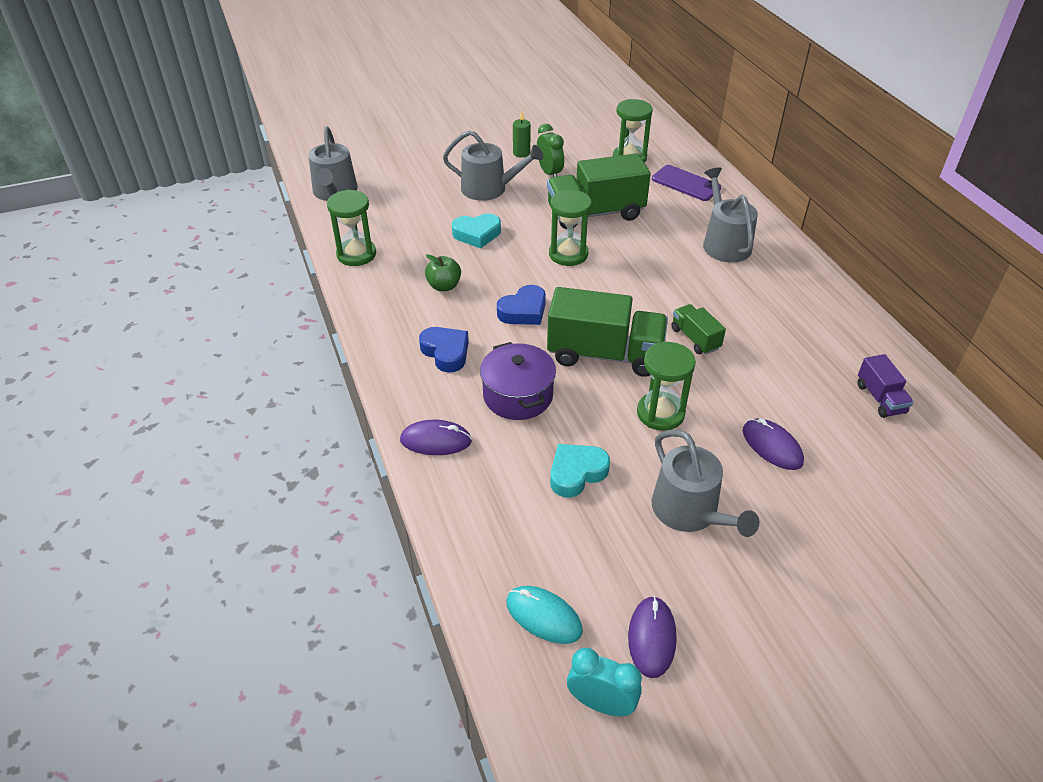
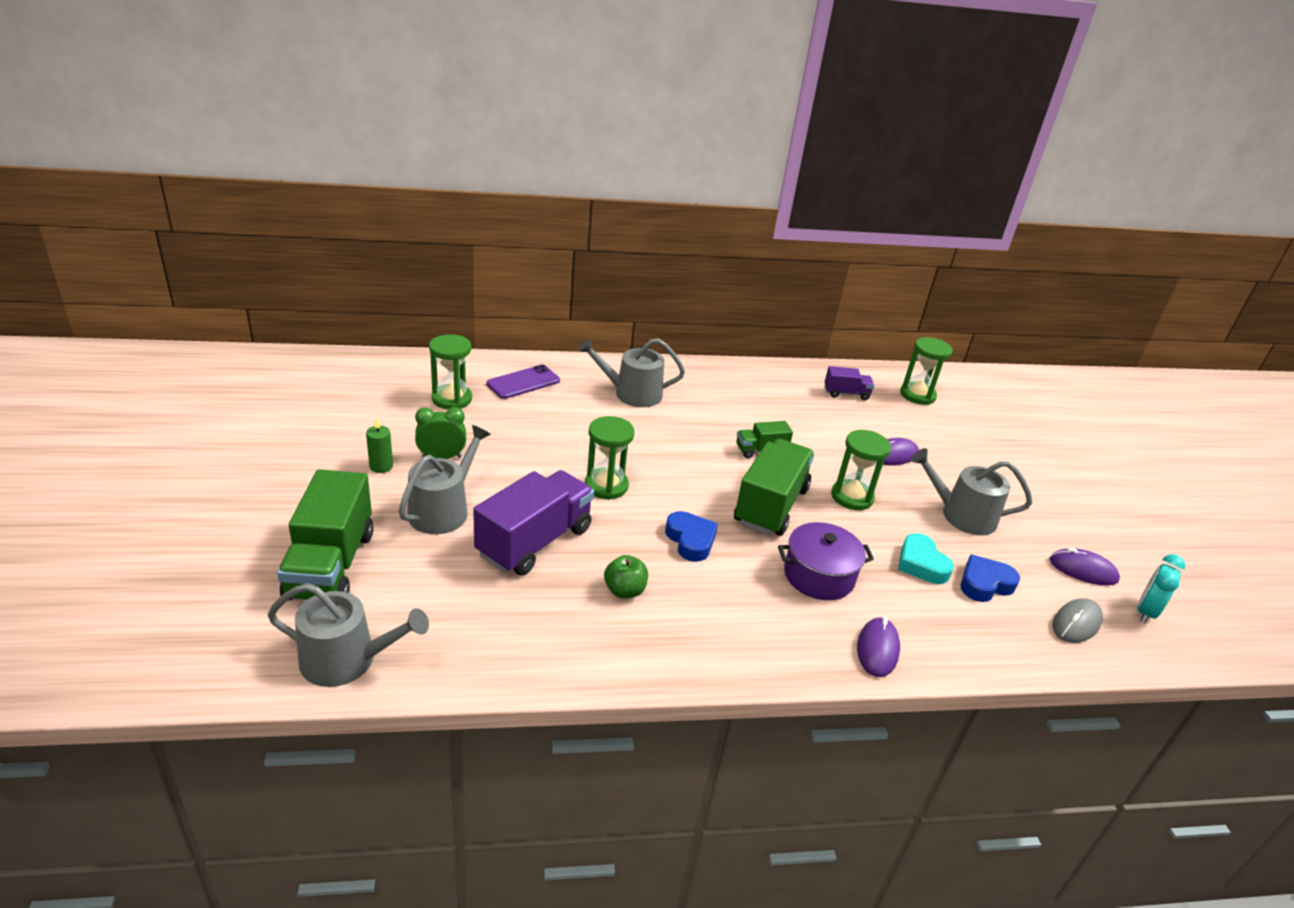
camera: 80 degrees left, 10 degrees down
(356, 254) = (522, 660): green hourglass -> green hourglass (917, 395)
(446, 352) = (743, 613): blue heart -> blue heart (984, 584)
(477, 234) = (534, 542): turquoise heart -> purple truck
(543, 616) = (1076, 623): turquoise mouse -> grey mouse
(595, 213) = (542, 449): green truck -> green truck (331, 565)
(690, 512) = (961, 515): grey watering can -> grey watering can turned 150 degrees counterclockwise

